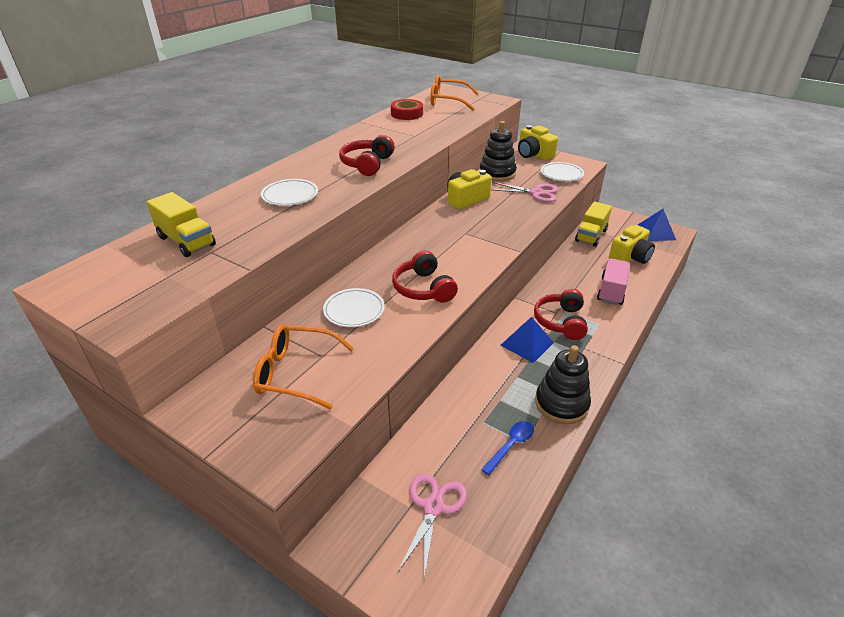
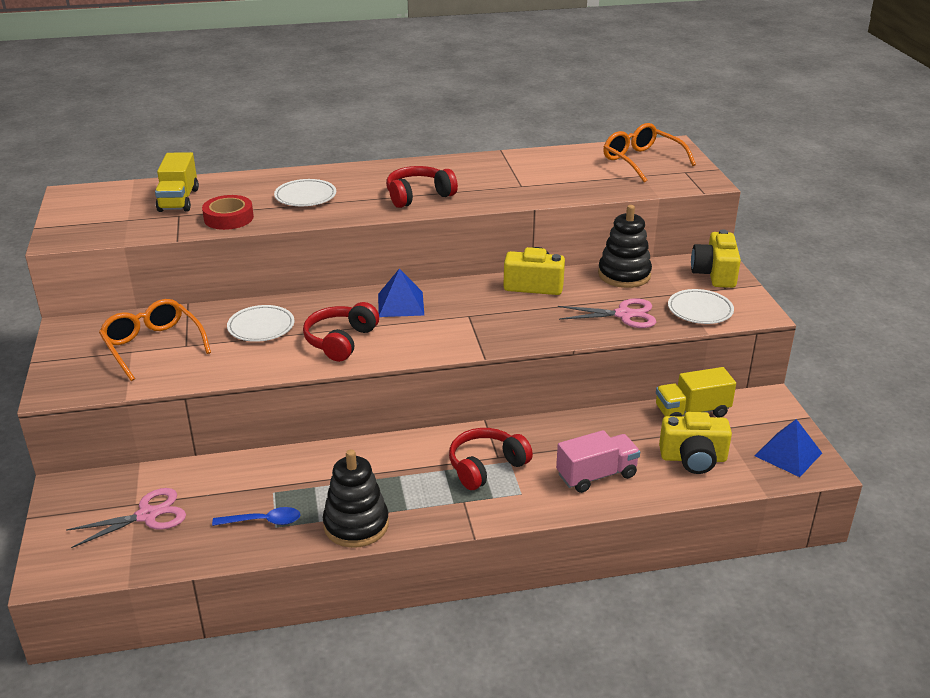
camera: 45 degrees right, 5 degrees down
(407, 114) = (564, 159): red tape -> red tape (228, 218)
(527, 343) = (418, 462): blue pyramid -> blue pyramid (401, 304)
(536, 193) = (624, 315): pink scissors -> pink scissors turned 60 degrees counterclockwise

